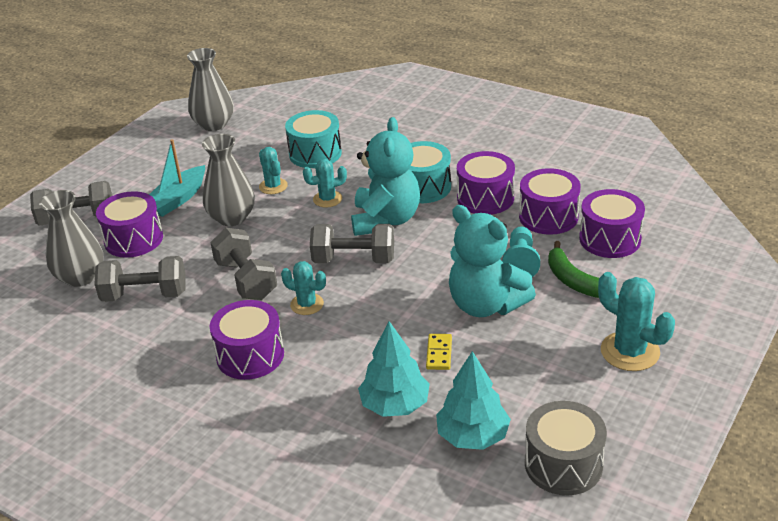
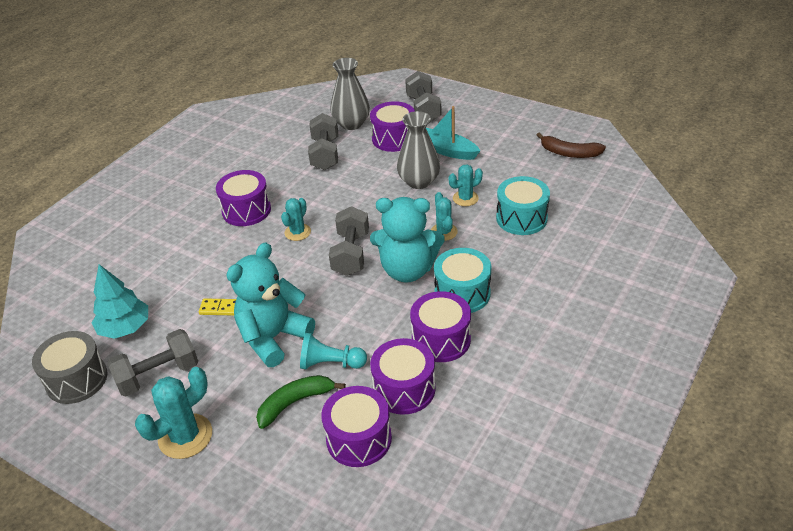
camera: 90 degrees right, 5 degrees up
(214, 124) = (569, 153): grey vase -> brown banana
(246, 280) = (334, 198): grey dumbbell -> grey dumbbell (158, 375)
(395, 405) = (172, 285): turquoise tree -> none

